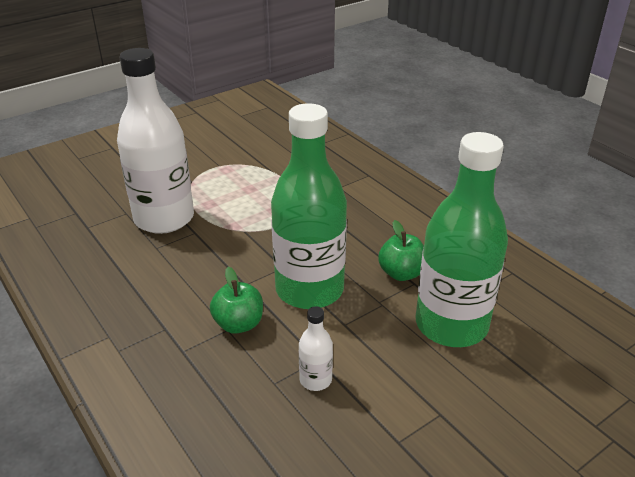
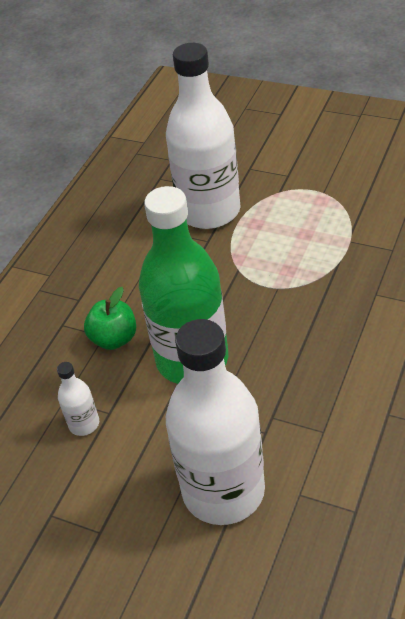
camera: 65 degrees right, 10 degrees up
(401, 273) = (272, 415): green apple -> none
(451, 325) = (223, 491): green bottle -> white bottle

